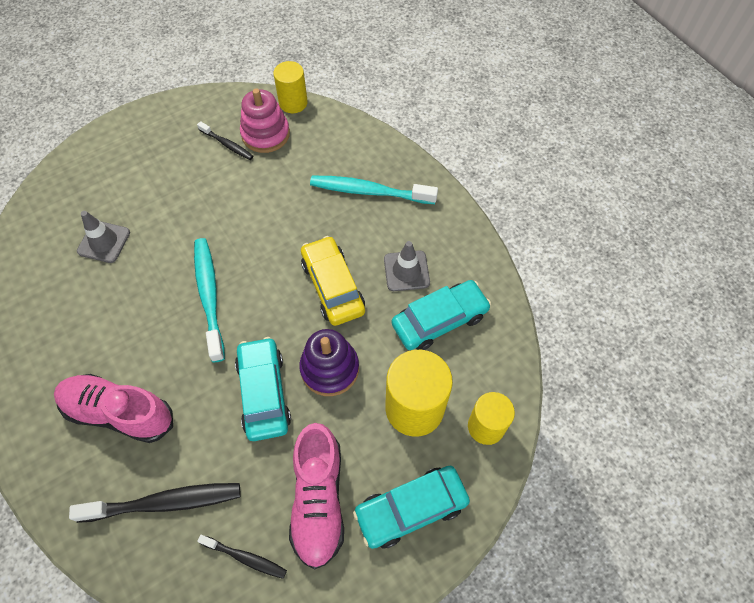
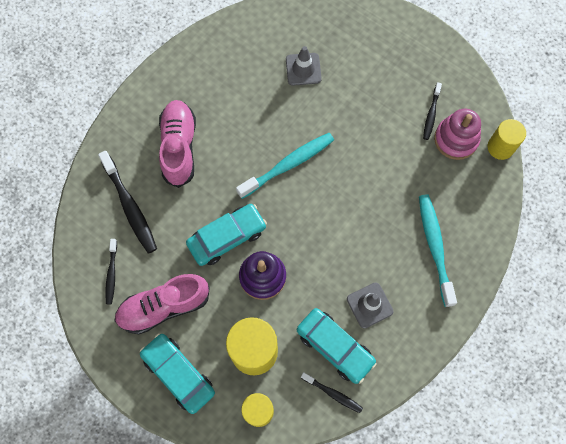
camera: 70 degrees right, 10 degrees up
(333, 286) = (332, 252): yellow car -> none
(490, 340) = (333, 394): none -> black toothbrush

